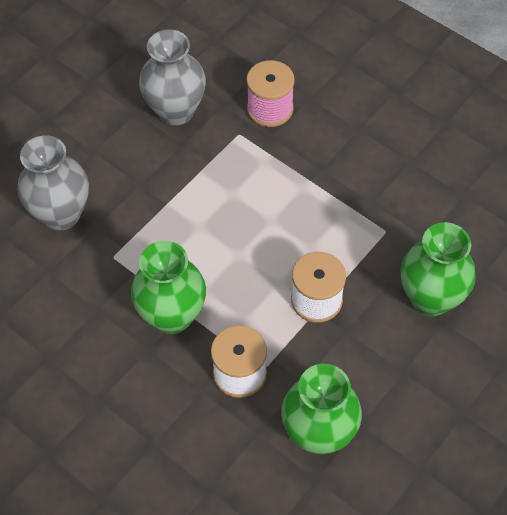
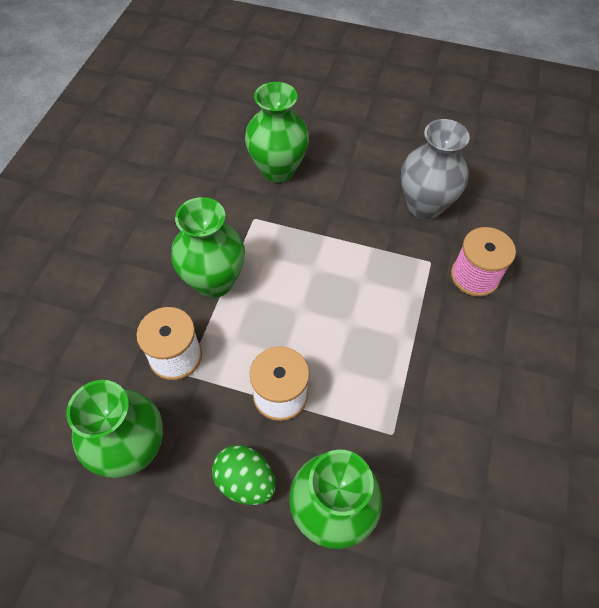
camera: 65 degrees right, 0 degrees up
(61, 214) = (278, 170): grey vase -> green vase
(382, 352) = (245, 481): none -> green egg

